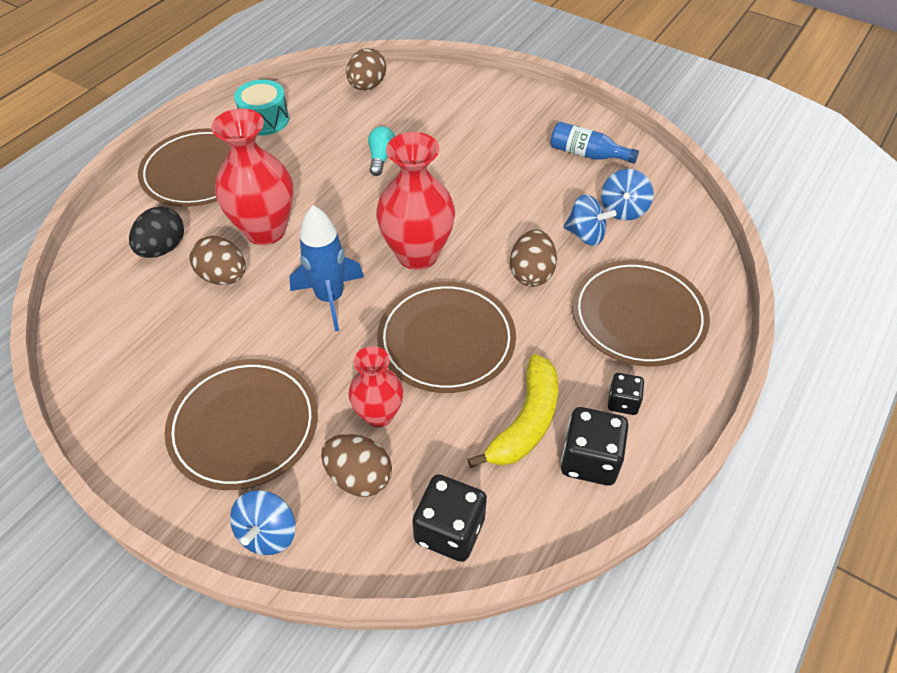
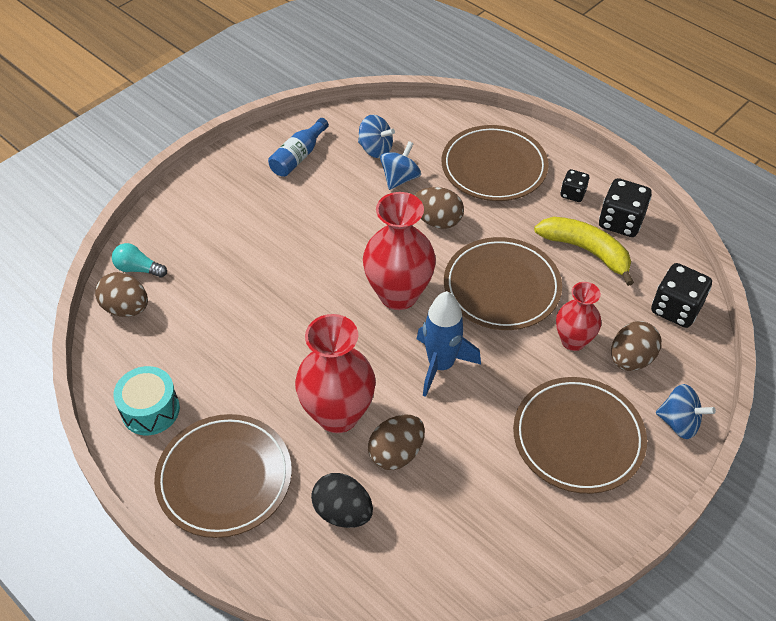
camera: 80 degrees left, 0 degrees up
(381, 158) = (254, 308): turquoise light bulb -> turquoise light bulb (138, 269)

